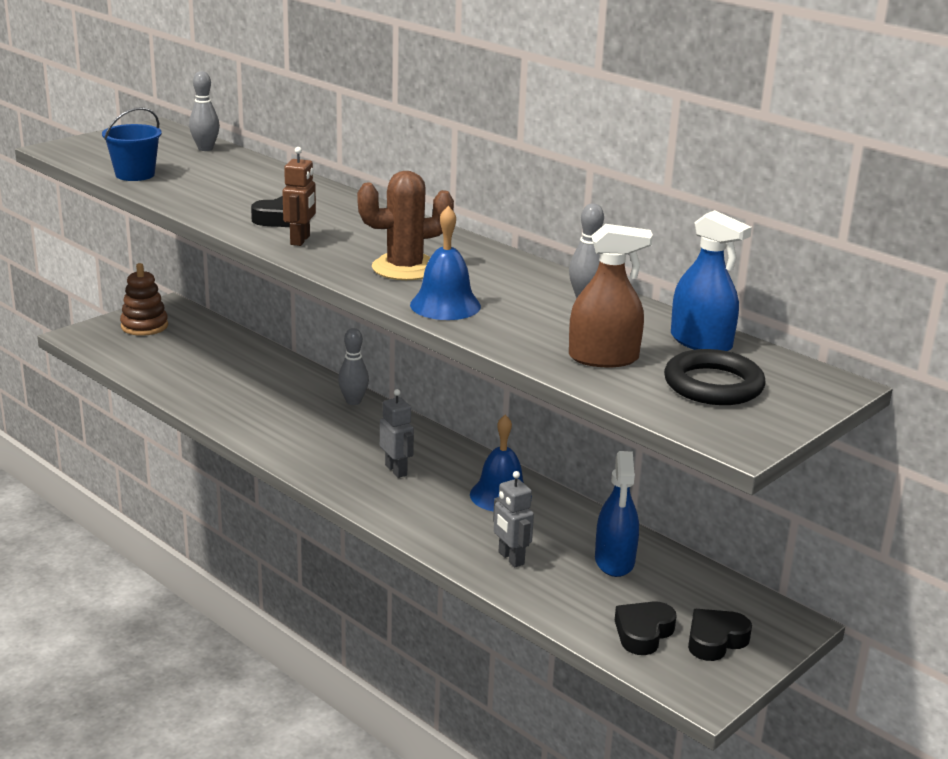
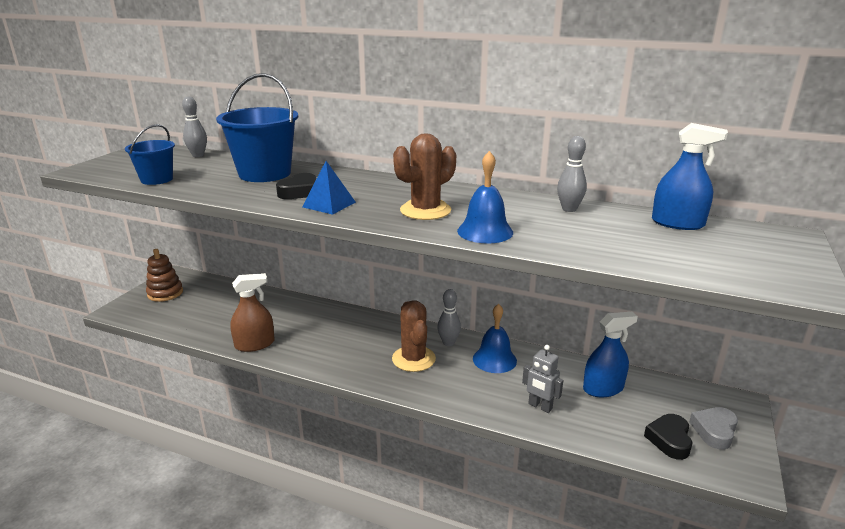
camera: 20 degrees left, 0 degrees up
(263, 187) = (265, 174): none -> blue bucket
(300, 240) = (329, 204): brown robot -> blue pyramid
(353, 401) = (348, 315): grey bowling pin -> grey bowling pin (448, 343)
(396, 470) = (413, 359): grey robot -> brown cactus
(603, 358) = (638, 248): brown spray bottle -> brown spray bottle (255, 344)
(614, 561) = (603, 388): blue spray bottle -> blue spray bottle turned 90 degrees counterclockwise
(713, 385) = (730, 252): black ring -> none
(715, 640) = (714, 431): black heart -> grey heart

